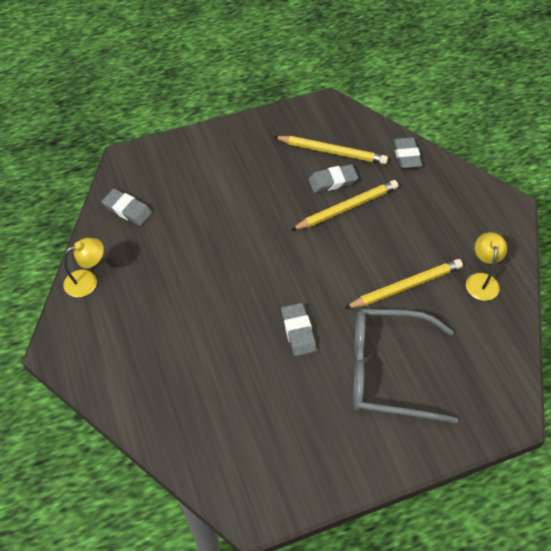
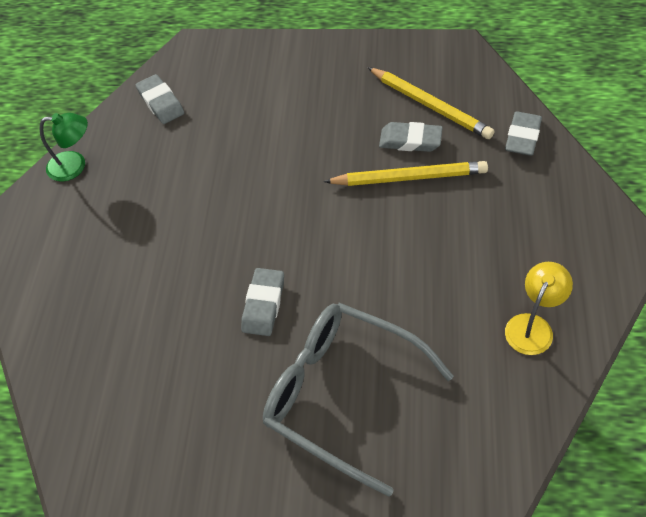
camera: 30 degrees right, 0 degrees up
(87, 280) = (75, 166): yellow lamp -> green lamp
(406, 286) = (427, 298): yellow pencil -> none

